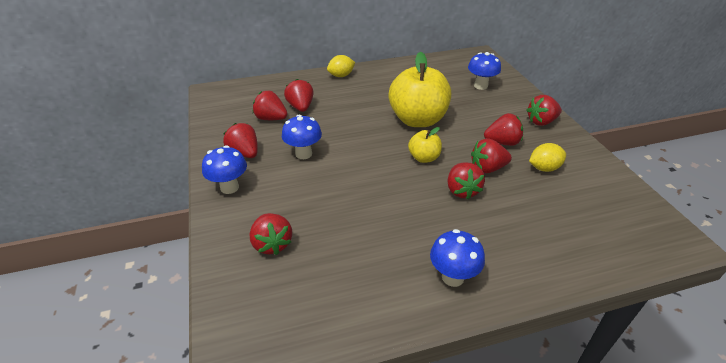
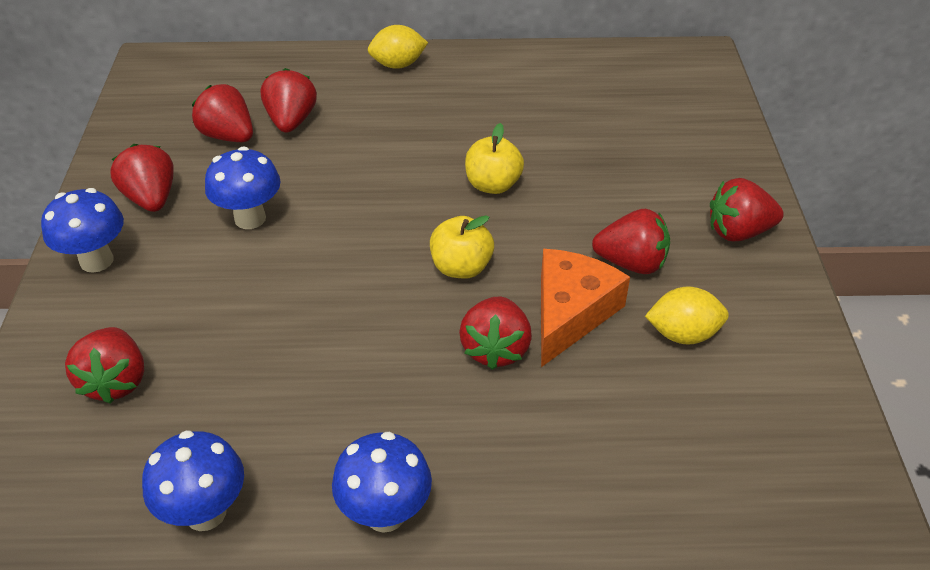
camera: 15 degrees right, 5 degrees up
(417, 120) = (493, 185): yellow apple -> yellow apple, size x0.49
(480, 86) = (659, 130): blue mushroom -> blue mushroom (205, 512)
(487, 168) = (570, 313): red strawberry -> orange cheese

